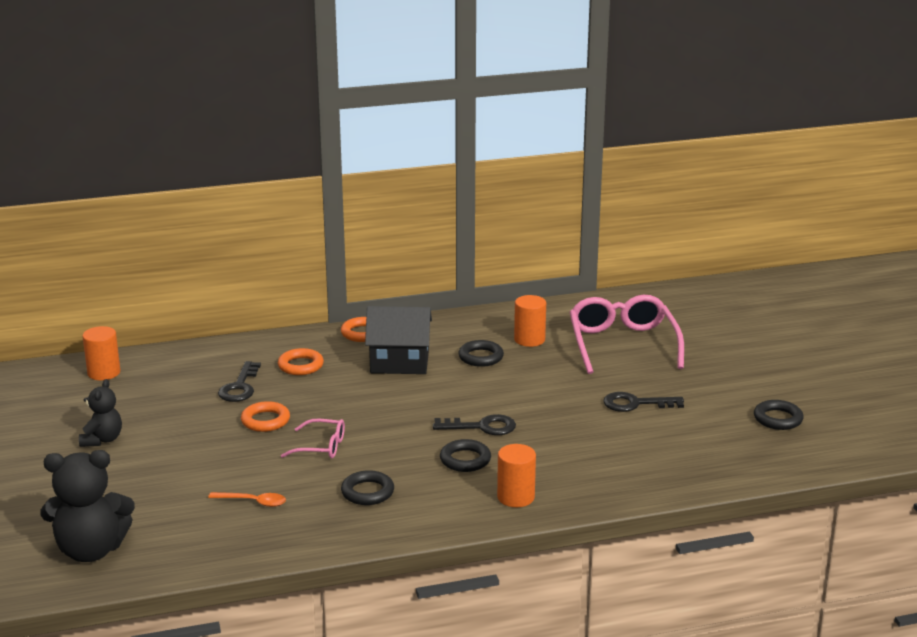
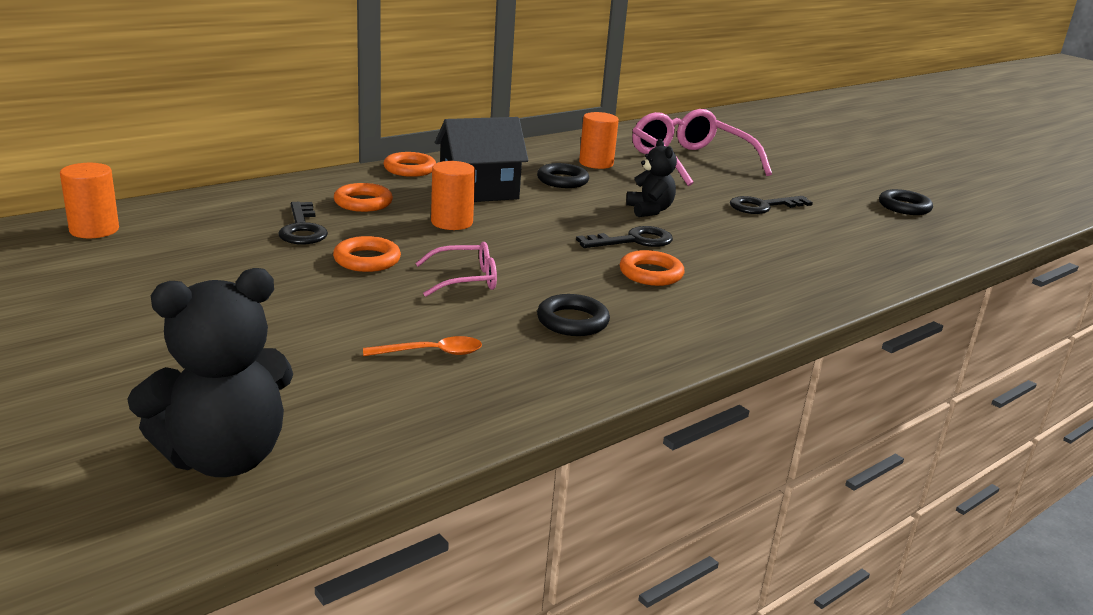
camera: 25 degrees left, 0 degrees up
(102, 440) = (143, 305): black teddy bear -> black teddy bear (649, 210)
(465, 460) = (651, 274): black ring -> orange ring
(516, 497) = (749, 304): orange cylinder -> orange cylinder (452, 222)

